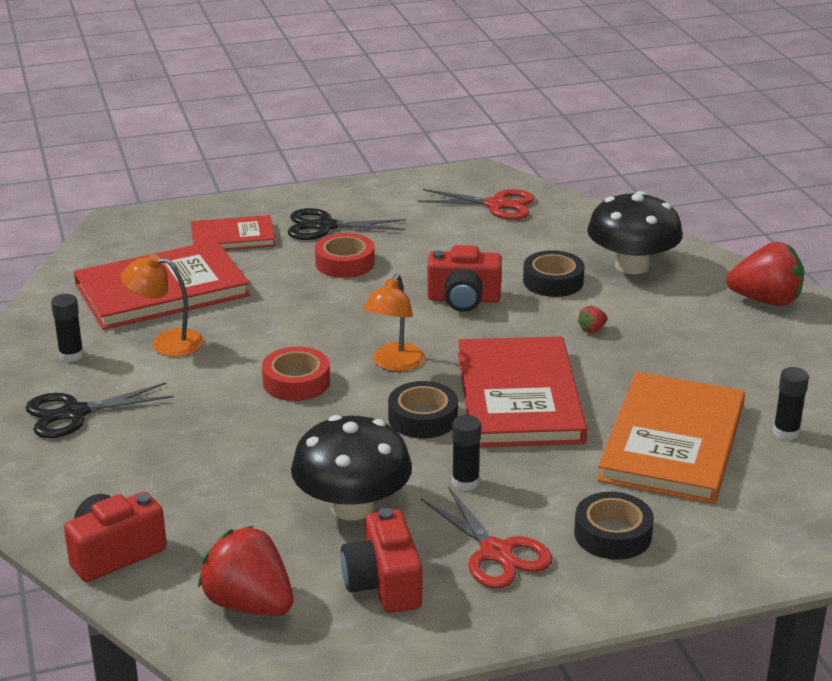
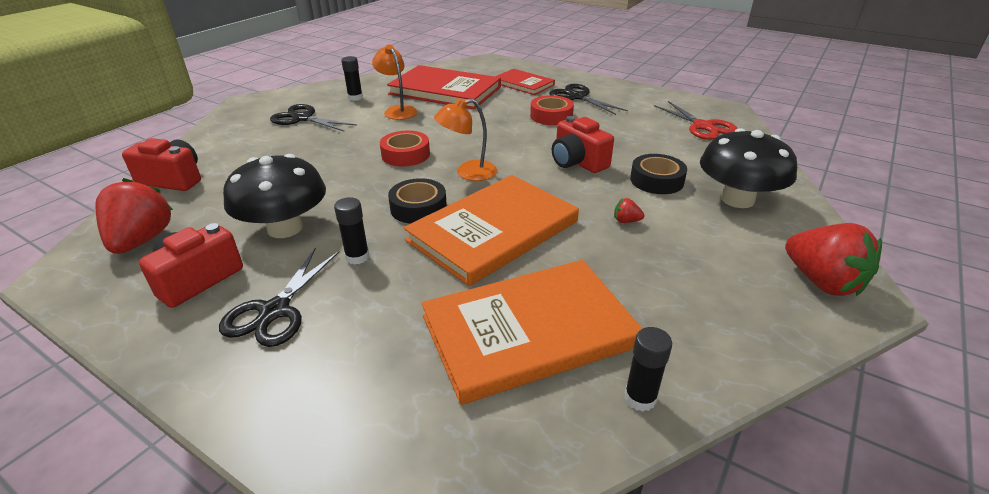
camera: 50 degrees right, 5 degrees up
(496, 552) = (275, 311): red scissors -> black scissors
(519, 397) = (493, 231): red book -> orange book
(612, 534) = (351, 361): black tape -> none

